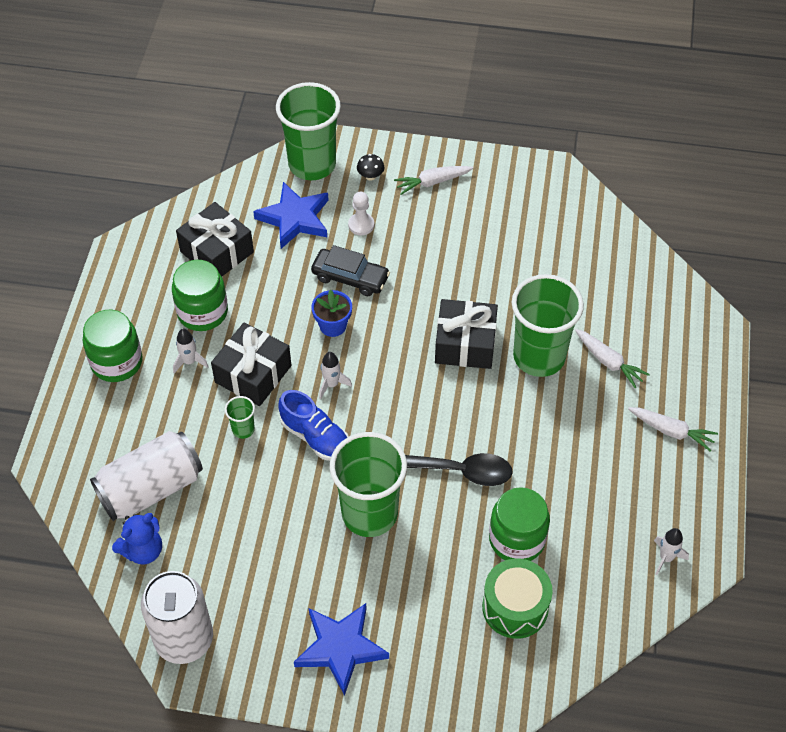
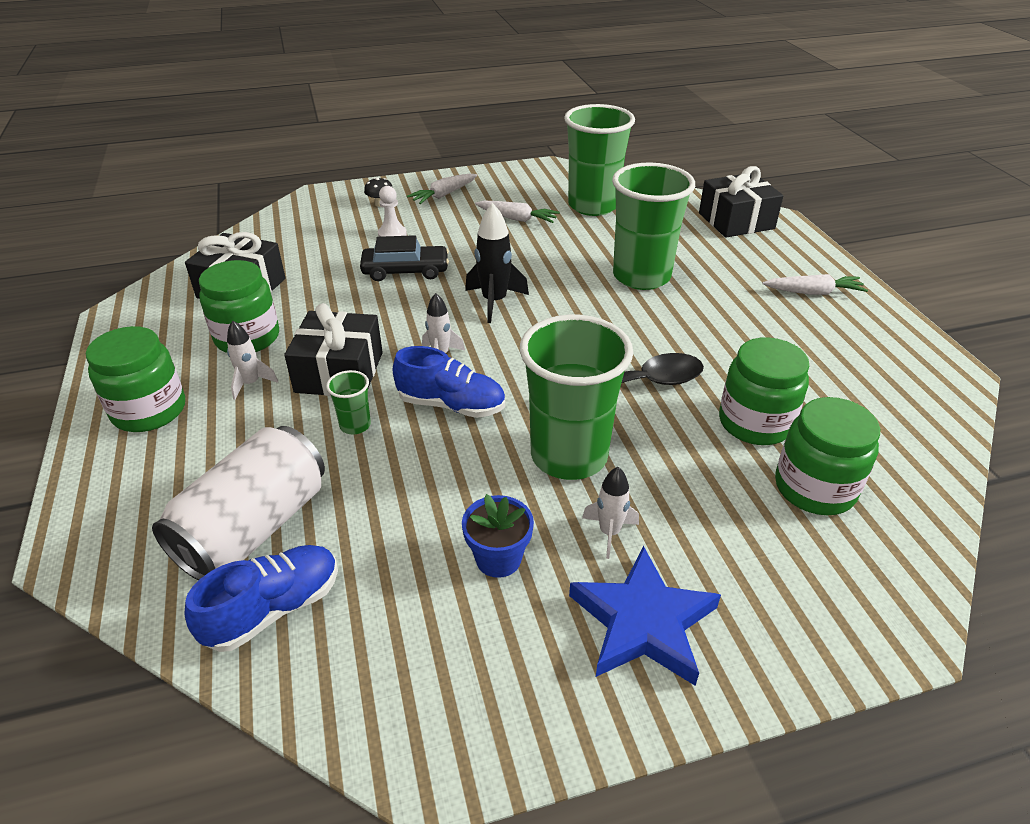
camera: 25 degrees left, 15 degrees down
(143, 550) = (274, 609): blue teddy bear -> blue shoe
(184, 639) = (400, 710): white can -> none
(295, 218) = (318, 246): blue star -> none
(312, 164) = (315, 209): green cup -> green cup (593, 206)
(333, 325) = (410, 309): blue flower pot -> blue flower pot (498, 558)
(401, 341) = (494, 302): none -> black rocket
(465, 344) = (561, 286): black gift -> black gift (736, 221)
(515, 607) = (814, 488): green drum -> green jar
(609, 362) = (708, 263): white carrot -> white carrot (517, 219)
(666, 558) = (916, 387): white rocket -> white rocket (609, 532)

